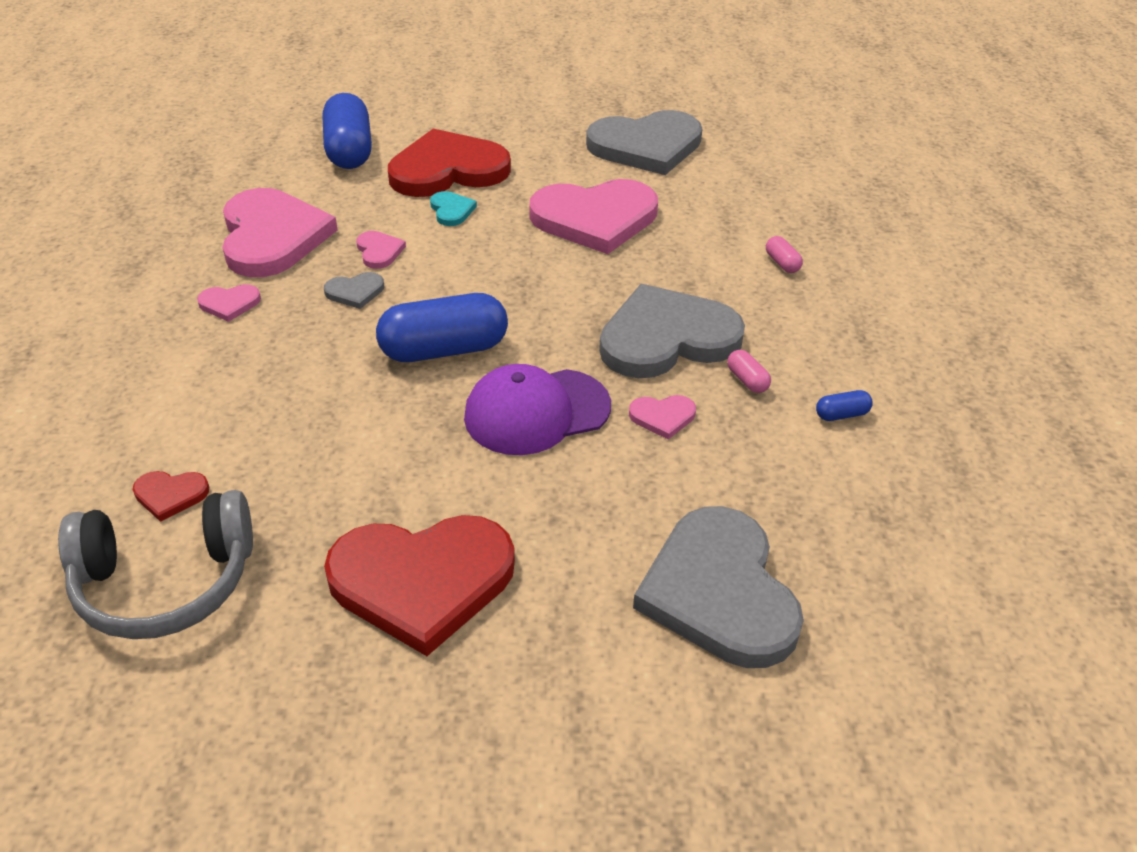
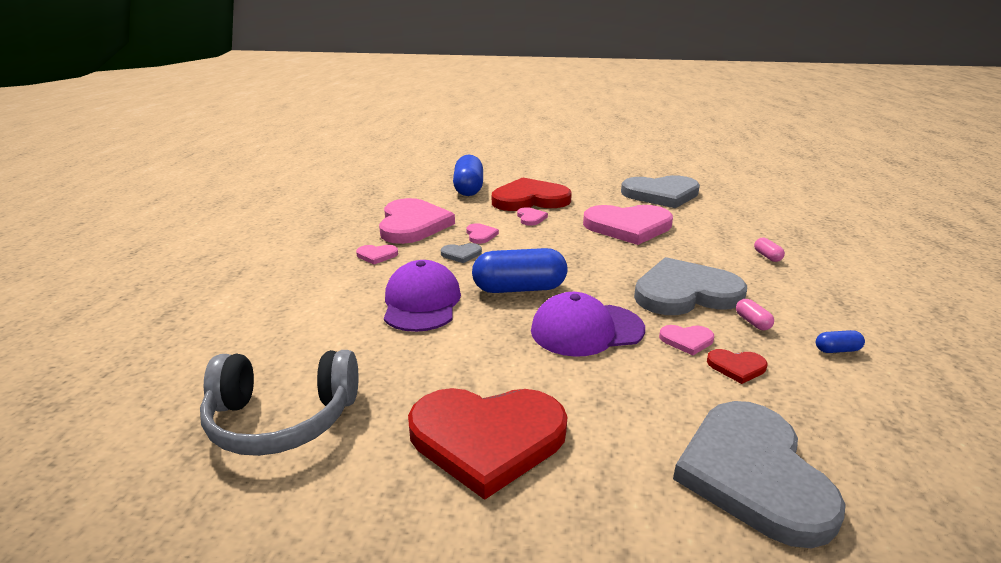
camera: 10 degrees right, 15 degrees down
(170, 495) = (305, 360): red heart -> red heart (736, 367)
(311, 386) = (421, 302): none -> purple cap
(451, 210) = (530, 218): turquoise heart -> pink heart

